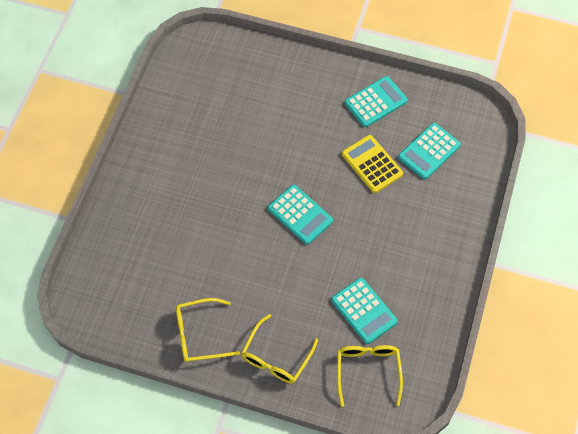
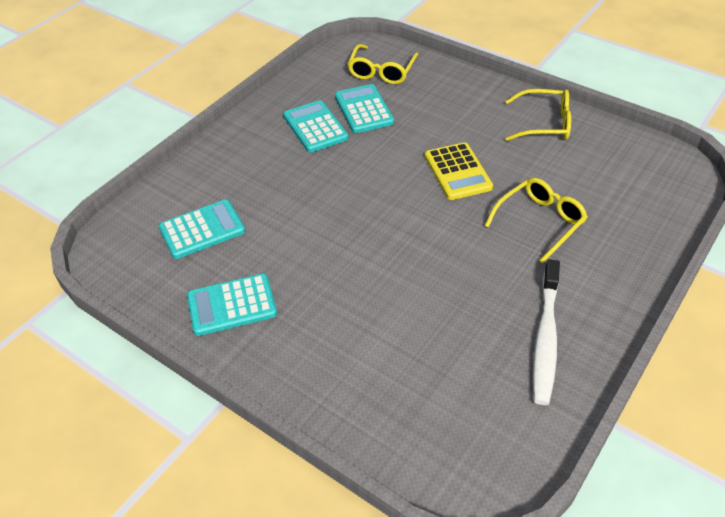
camera: 160 degrees left, 15 degrees down
(173, 131) = (545, 338): none -> white toothbrush
(276, 357) = (467, 95): yellow glasses -> yellow glasses (540, 222)
(300, 215) = (396, 200): turquoise calculator -> turquoise calculator (315, 127)
(372, 164) = (281, 232): yellow calculator -> yellow calculator (458, 172)

